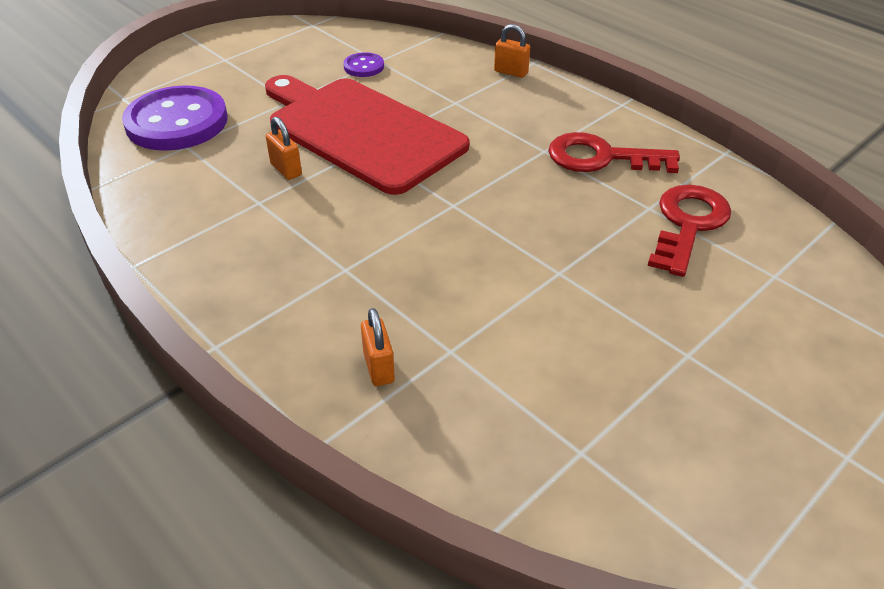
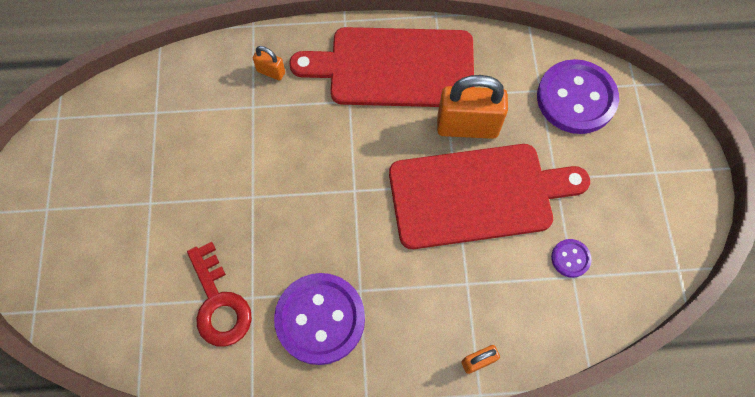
camera: 130 degrees right, 25 degrees up
(256, 257) = (395, 68): none -> red cutting board
(286, 169) = (467, 127): orange padlock -> orange padlock, size x2.11
(602, 157) = (320, 319): red key -> purple button

